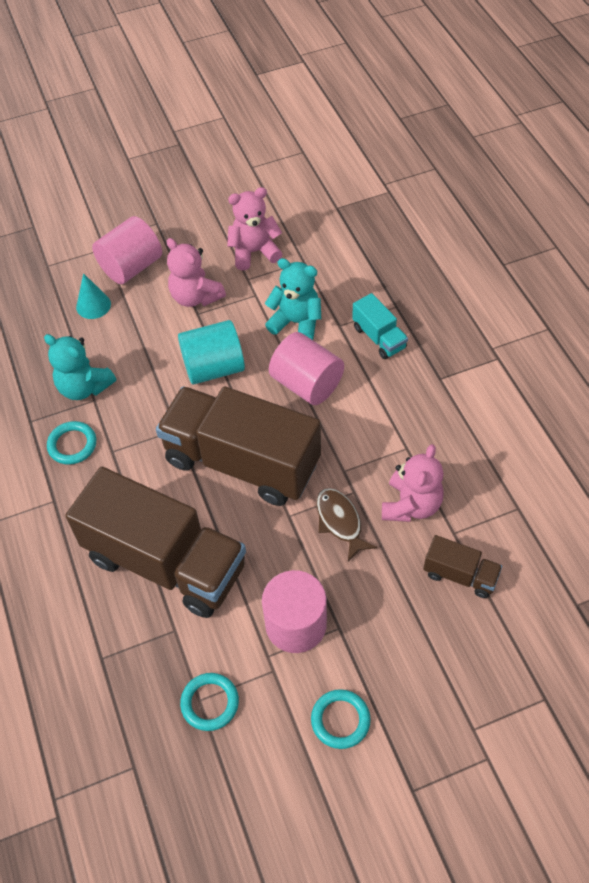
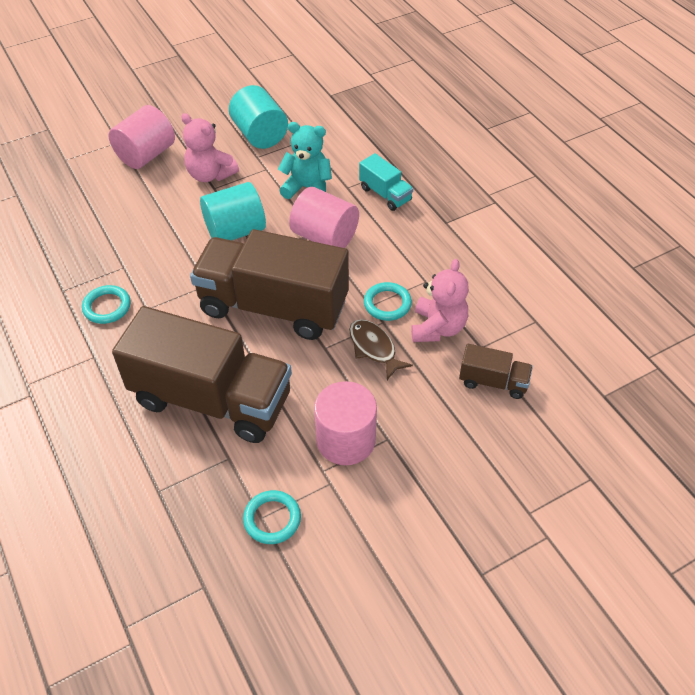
camera: 10 degrees left, 5 degrees down
(84, 387) = (113, 257): turquoise teddy bear -> none
(93, 305) = (113, 189): turquoise cone -> none
(254, 252) = (260, 135): pink teddy bear -> turquoise cylinder
(340, 720) = (402, 519): turquoise ring -> turquoise ring (387, 304)

